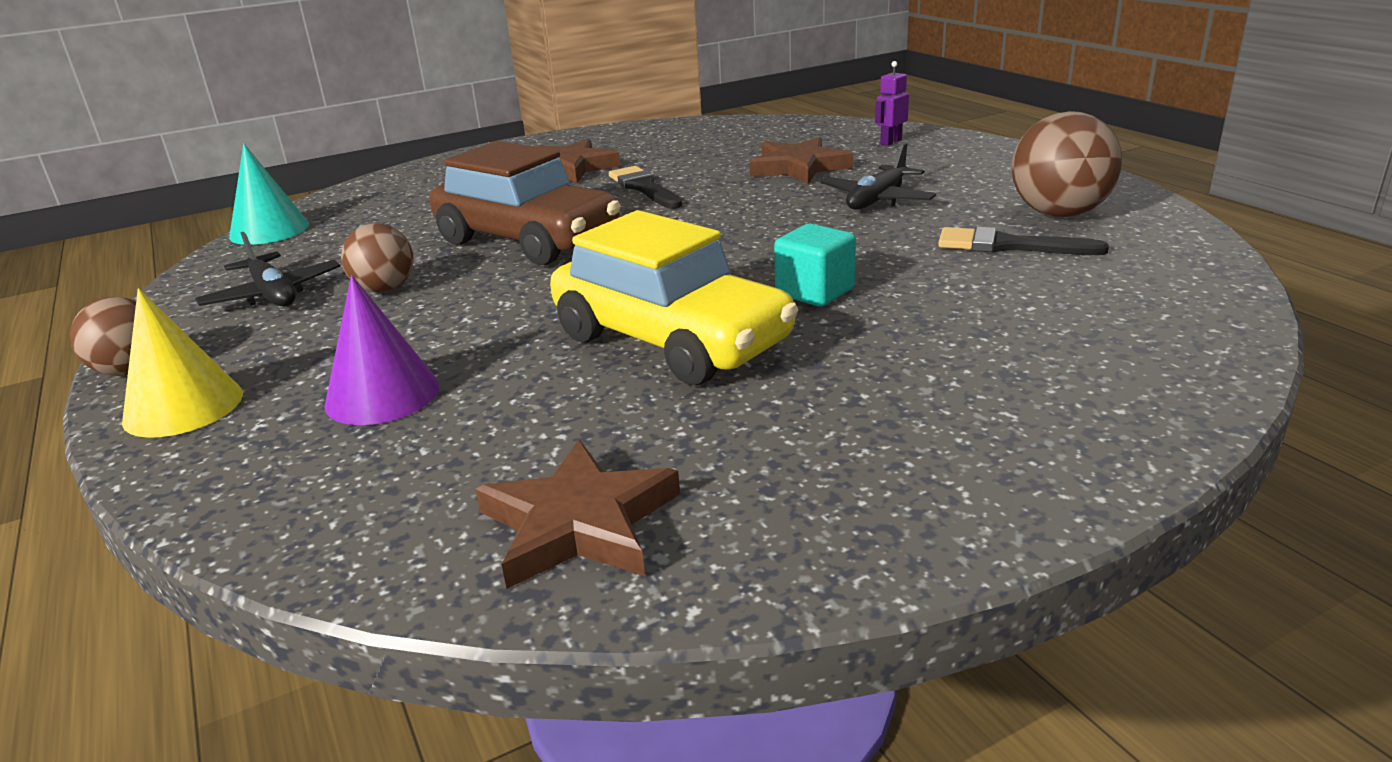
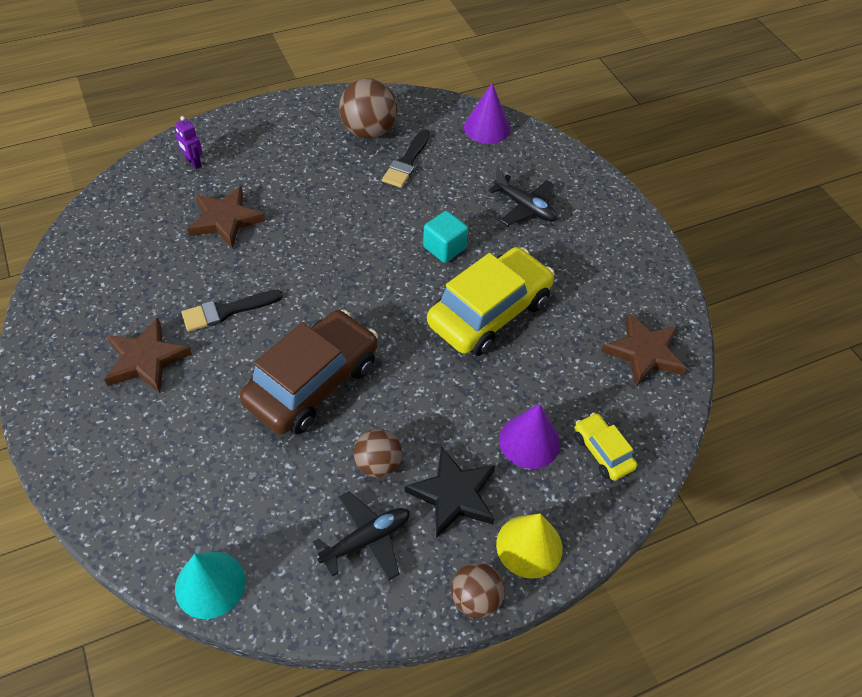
camera: 90 degrees left, 25 degrees up
(309, 341) = (453, 495): none -> black star
(330, 472) = (602, 451): none -> yellow car
(877, 200) = (312, 195): black plane -> black plane (525, 207)
(1189, 300) = (487, 128): none -> purple cone

